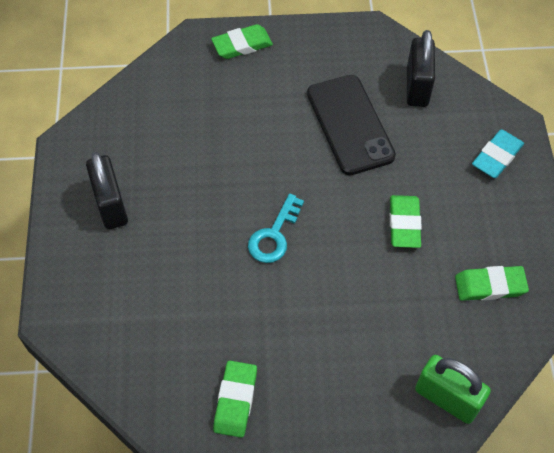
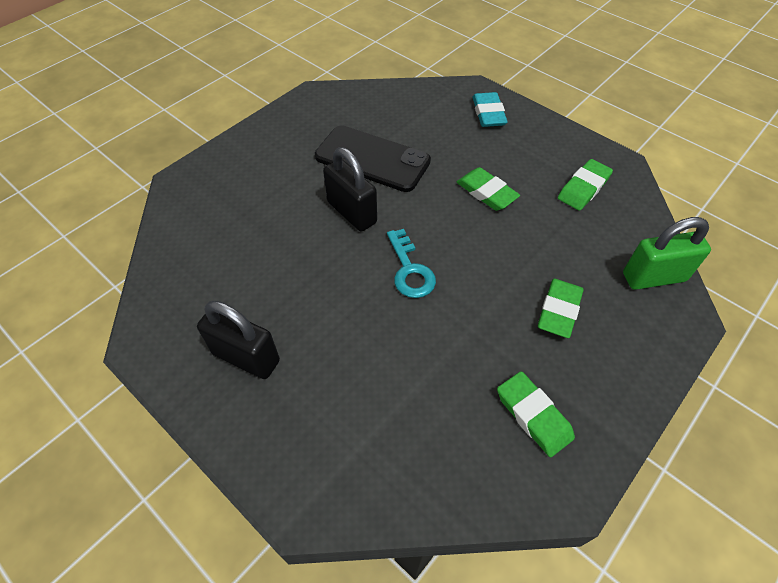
camera: 45 degrees left, 5 degrees down
(242, 45) = (225, 162): green eraser -> green eraser (559, 310)
(417, 87) = (388, 107): black padlock -> black padlock (352, 212)

